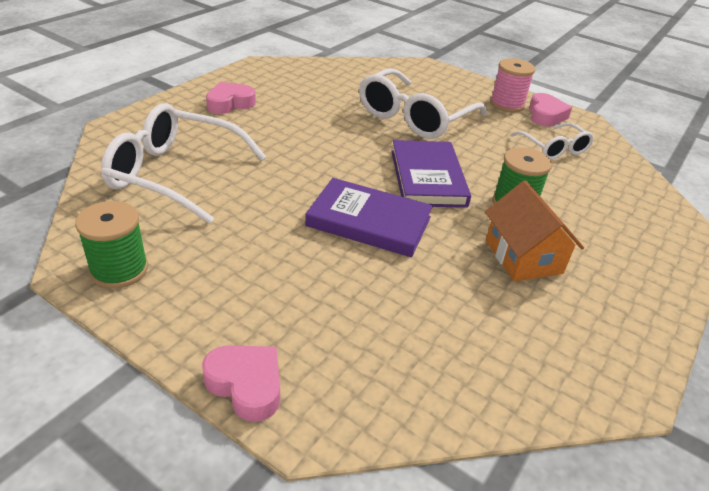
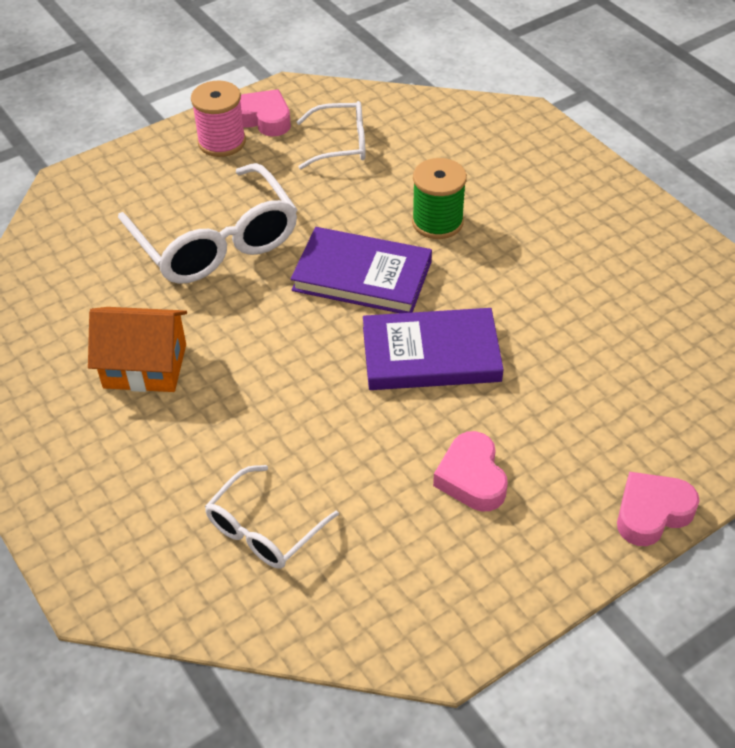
camera: 65 degrees left, 10 degrees up
(119, 270) = (454, 607): green spool -> none
(176, 174) = (265, 528): white glasses -> white glasses, size x0.57
(230, 103) = (84, 437): pink heart -> pink heart (471, 478)
(369, 221) = (431, 354): purple book -> purple book turned 45 degrees clockwise
(523, 257) = (525, 250): orange house -> orange house (145, 366)

